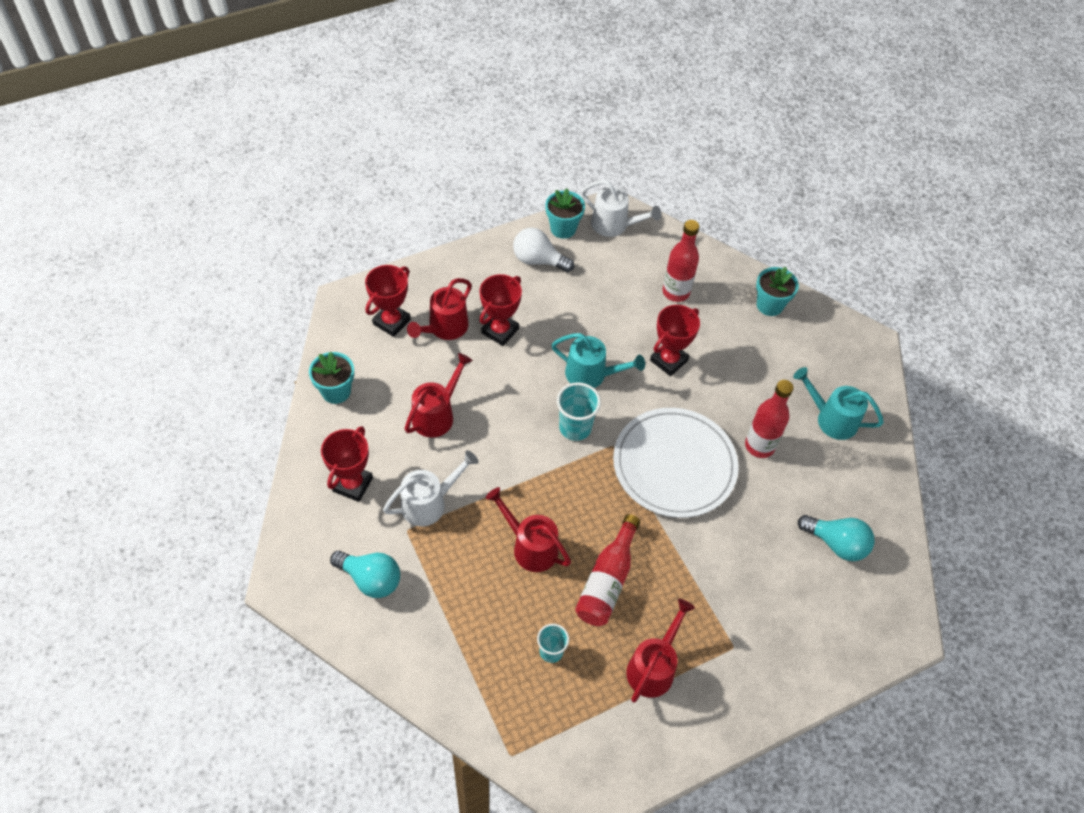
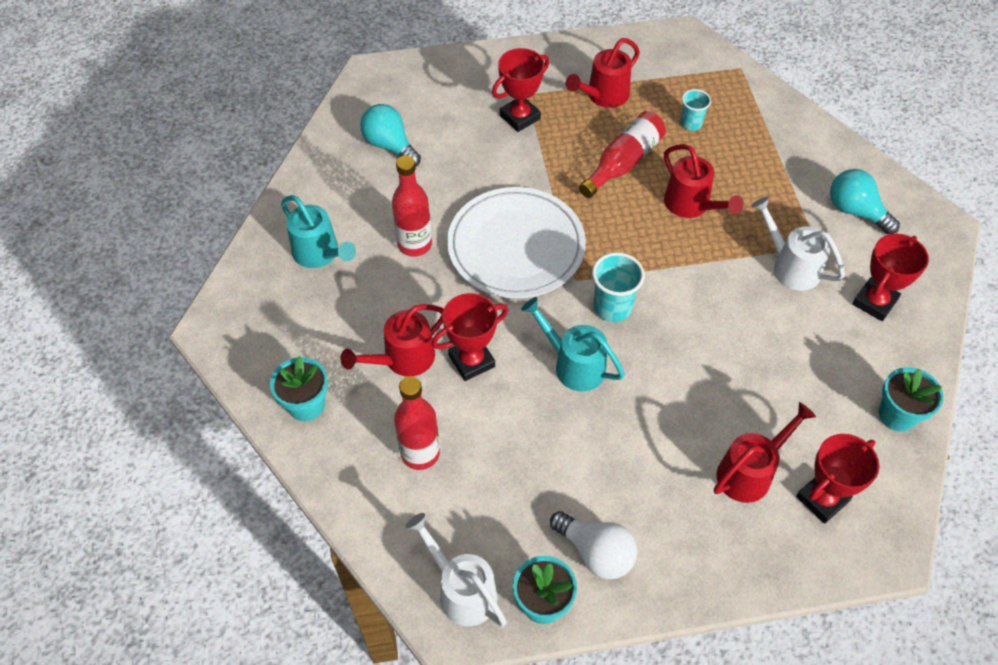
camera: 160 degrees left, 0 degrees up
(430, 503) = (790, 266): white watering can -> white watering can turned 60 degrees clockwise
(437, 414) = (772, 358): red watering can -> red watering can (402, 360)
(500, 331) = (675, 450): red trophy -> red trophy (520, 117)

